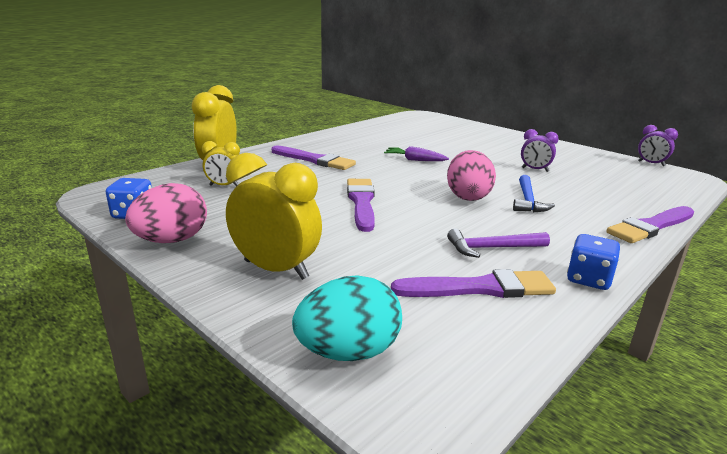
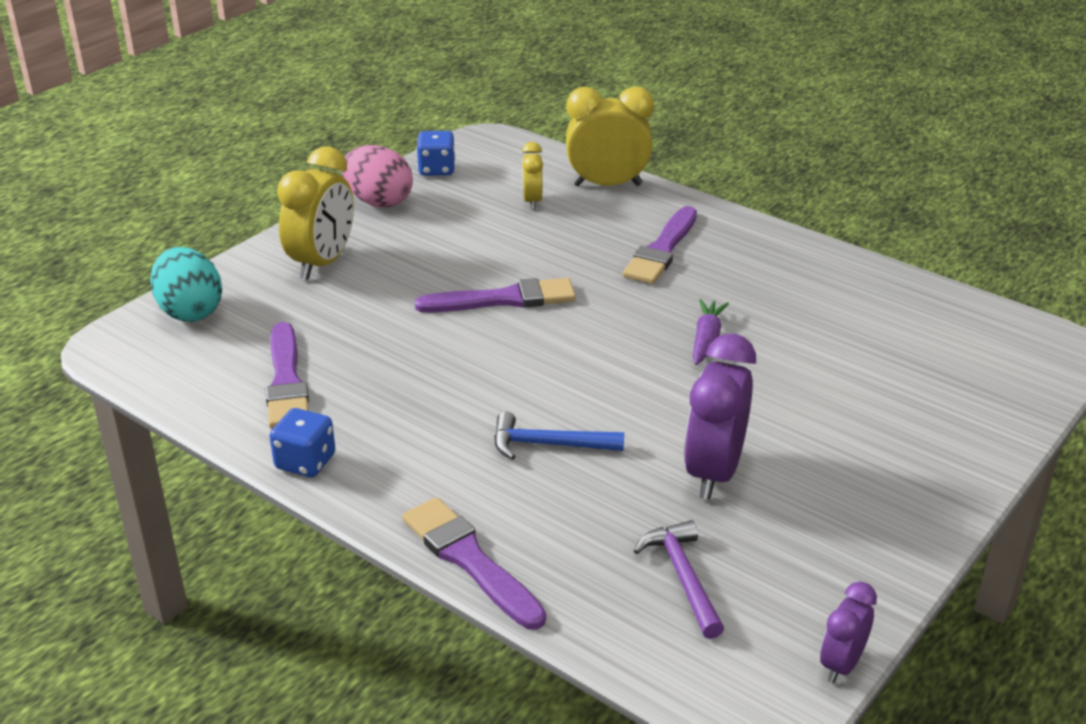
camera: 85 degrees right, 10 degrees up
(468, 196) = (550, 387): pink egg -> none
(492, 248) = (379, 397): purple hammer -> purple hammer (682, 577)
(535, 169) = (713, 472): purple clock -> purple clock, size x1.83

